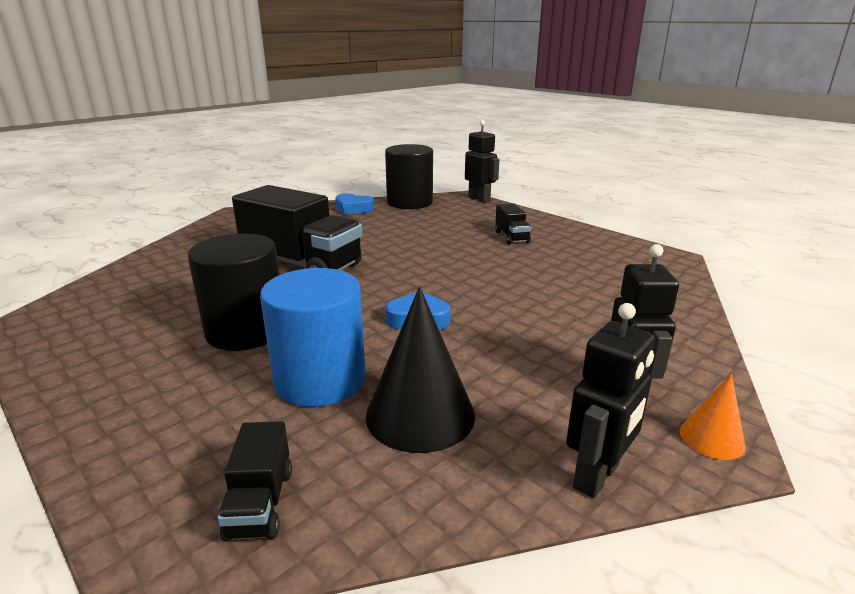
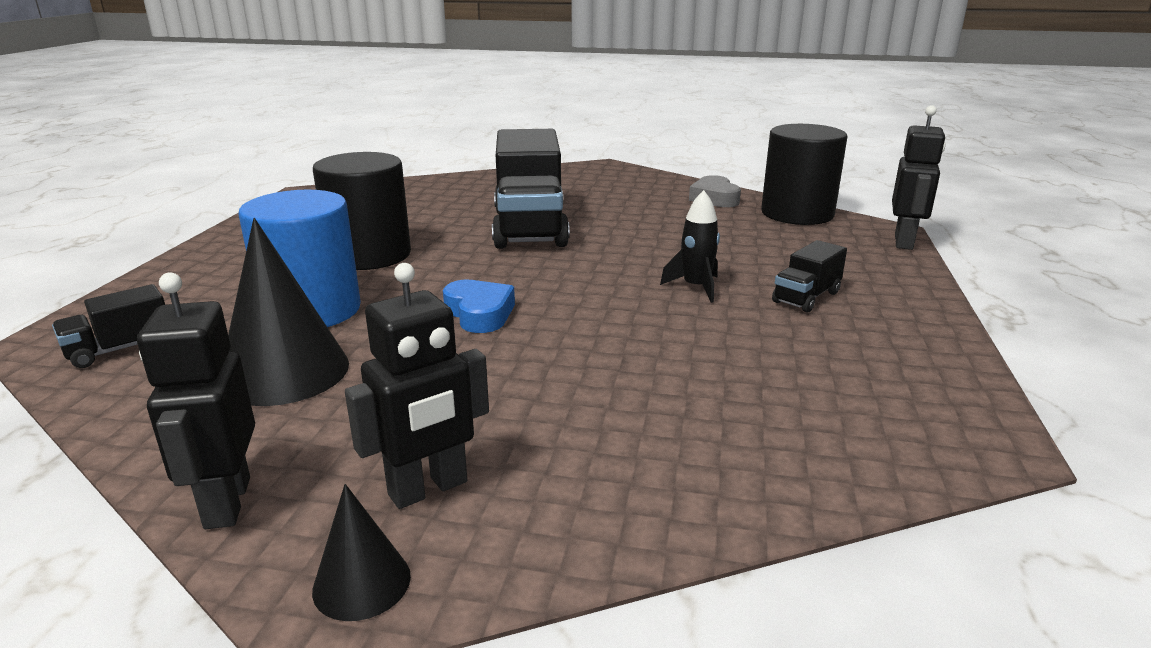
camera: 55 degrees right, 0 degrees up
(353, 209) = (714, 198): blue heart -> grey heart
(466, 253) = (696, 287): none -> black rocket
(597, 476) = (226, 503): black robot -> black robot turned 75 degrees clockwise
(712, 438) = (362, 583): orange cone -> black cone

